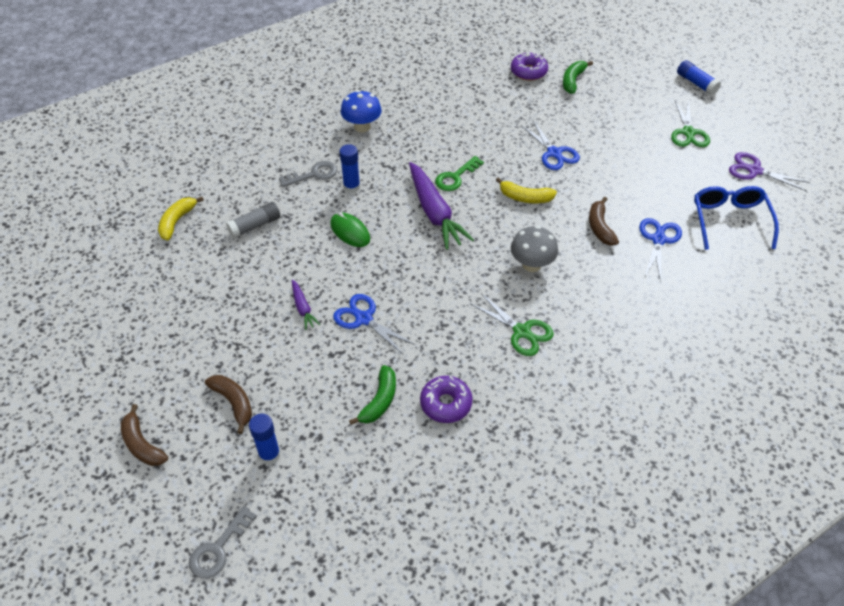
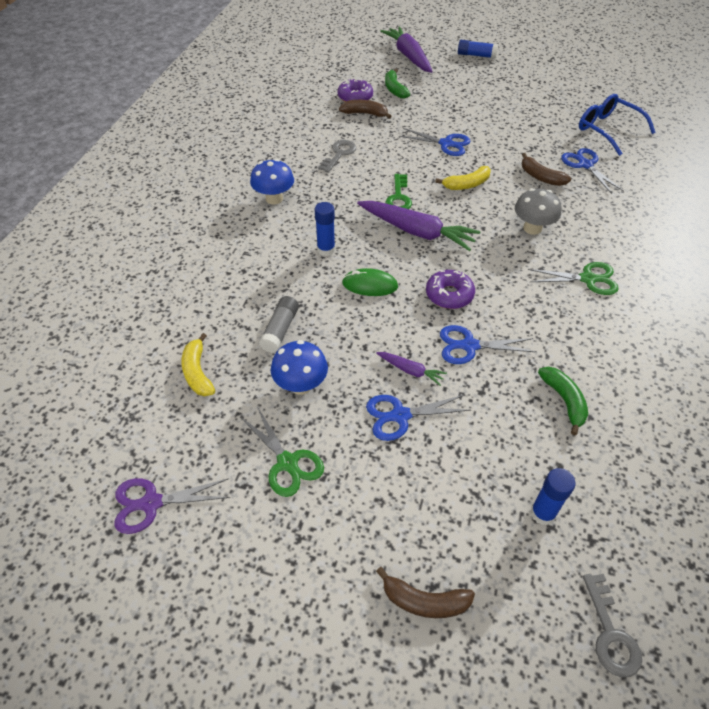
camera: 40 degrees left, 0 degrees up
(225, 270) = (301, 385): none -> blue mushroom
(234, 403) = (456, 494): brown banana -> brown banana (365, 113)
(260, 332) = (400, 416): none -> blue scissors
(313, 174) = (280, 258): grey key -> grey key (339, 154)
(446, 403) = (610, 367): purple donut -> purple donut (449, 295)
(627, 54) = (408, 56): none -> purple carrot
(688, 133) = (512, 88): green scissors -> green scissors (288, 462)
(754, 170) = (580, 92): purple scissors -> purple scissors (151, 503)

